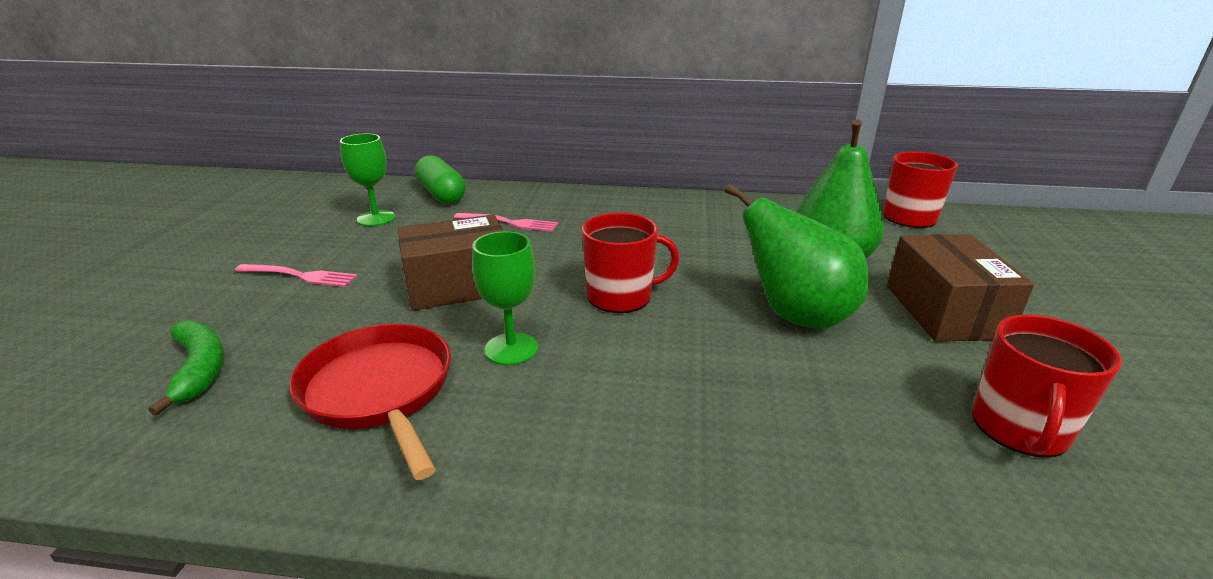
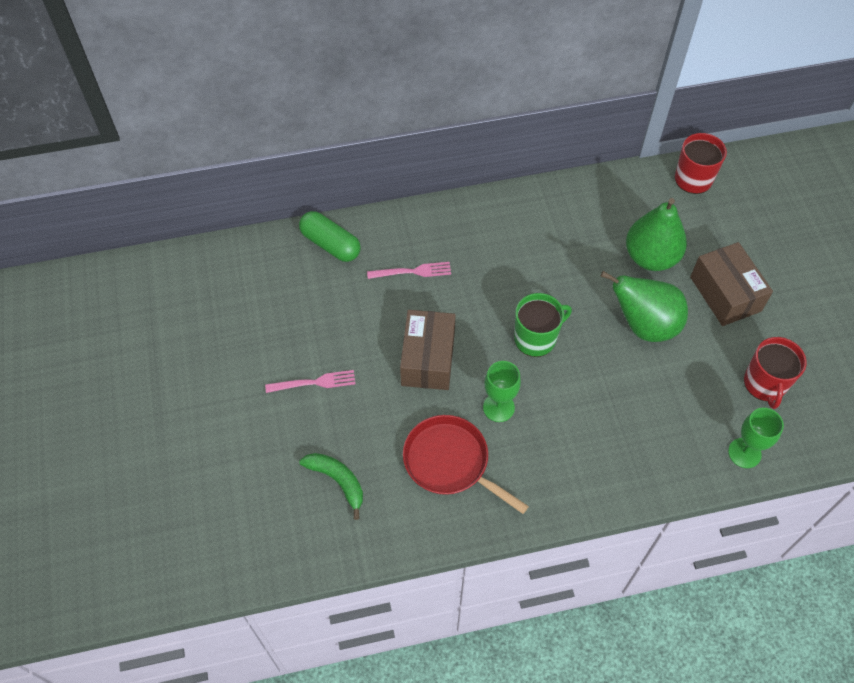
camera: 20 degrees left, 30 degrees up
(376, 218) = (307, 296): green goblet -> green goblet (744, 453)
(458, 285) = (428, 359): brown box -> brown box turned 45 degrees counterclockwise
(621, 296) = (536, 338): red mug -> green mug

